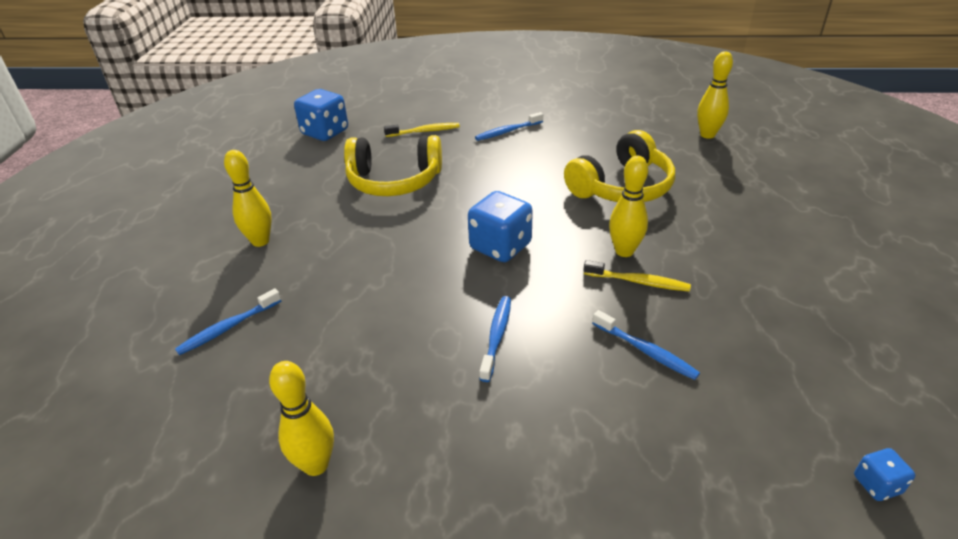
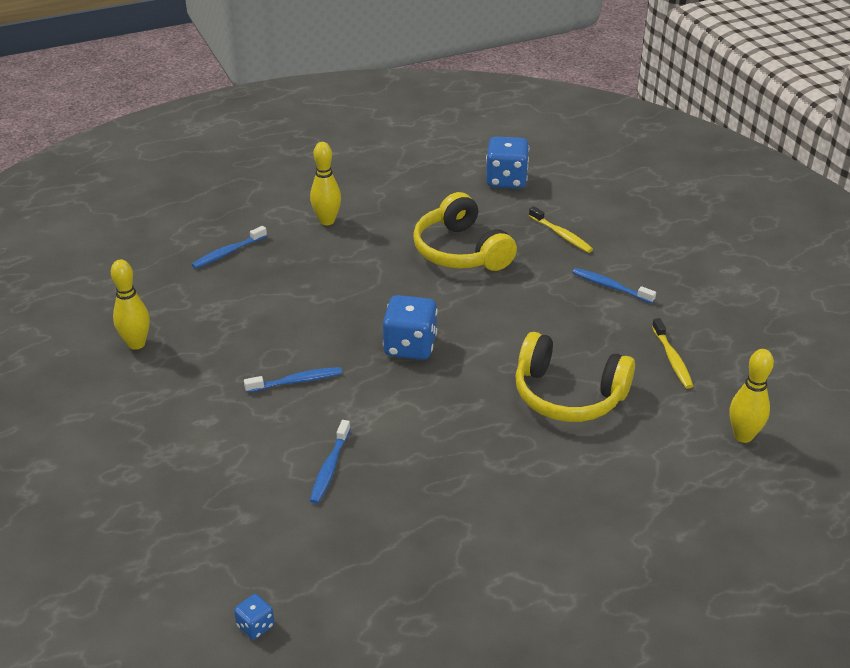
camera: 60 degrees right, 0 degrees up
(228, 328) = (228, 252): blue toothbrush -> blue toothbrush turned 60 degrees counterclockwise
(624, 251) = (458, 423): yellow bowling pin -> none
(638, 282) = (418, 443): yellow toothbrush -> yellow toothbrush (672, 359)

